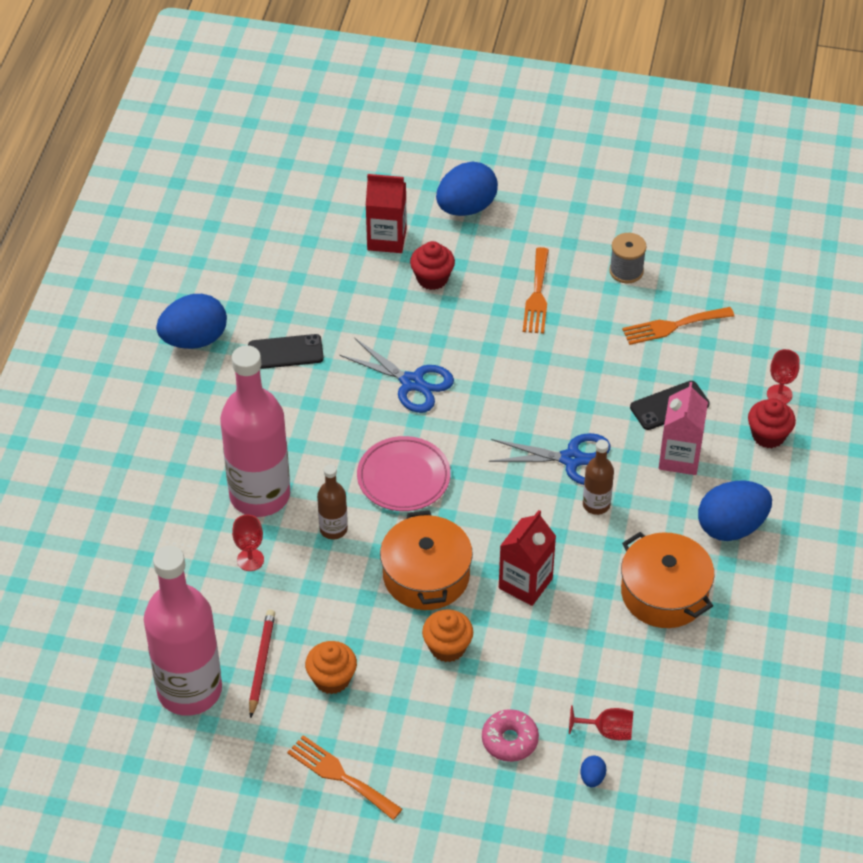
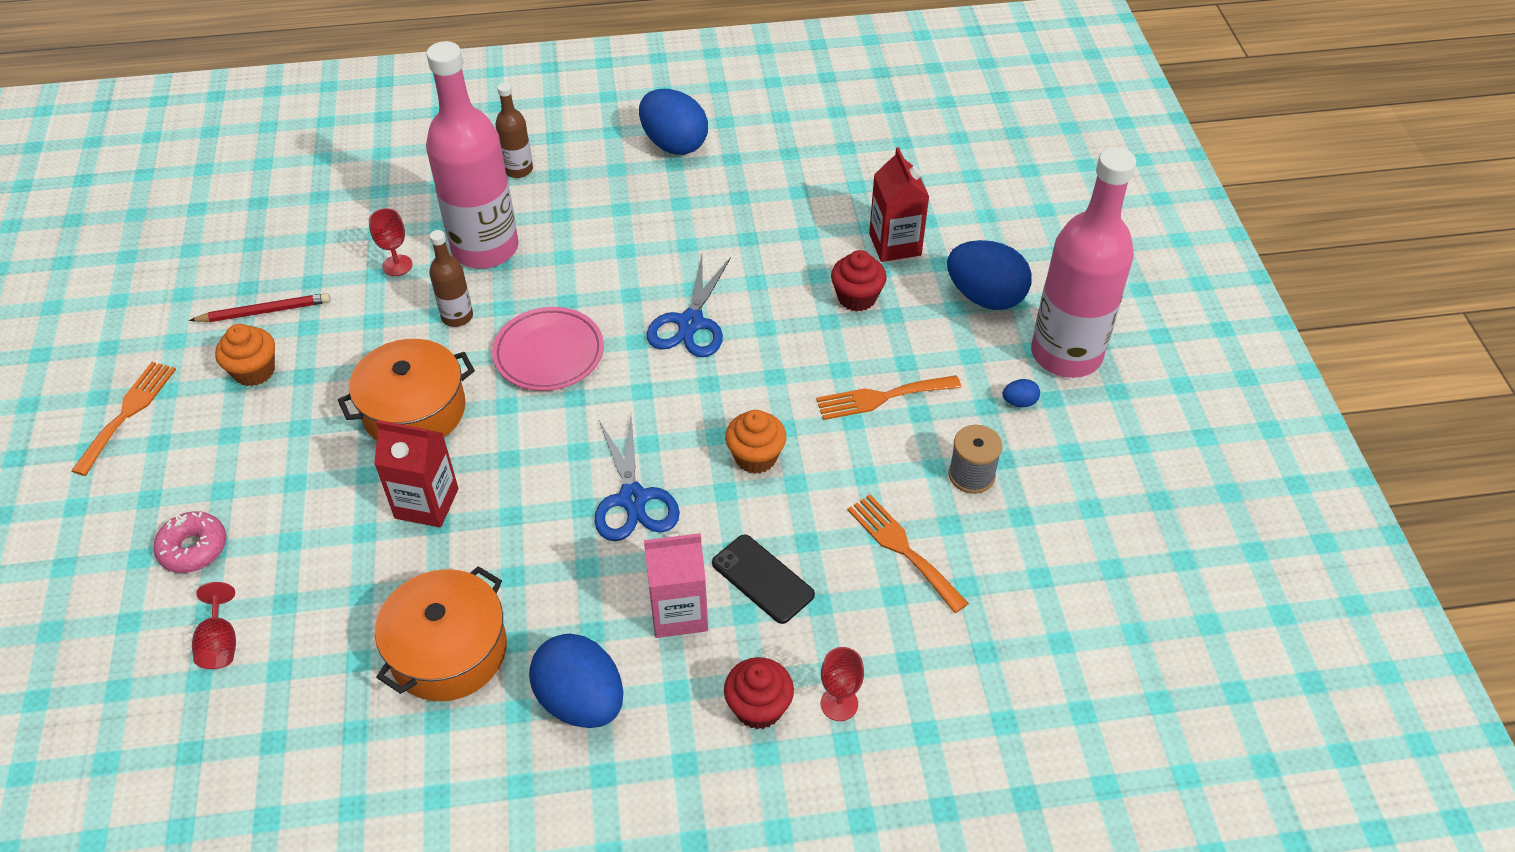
camera: 70 degrees right, 0 degrees up
(189, 690) = (221, 269): pink bottle -> pink bottle (1066, 354)
(285, 352) = (688, 212): black phone -> none
(447, 647) = (316, 456): orange cupcake -> orange cupcake (755, 457)
(592, 778) = (148, 645): blue egg -> blue egg (1019, 402)
(596, 504) = (569, 542): brown bottle -> brown bottle (518, 169)

